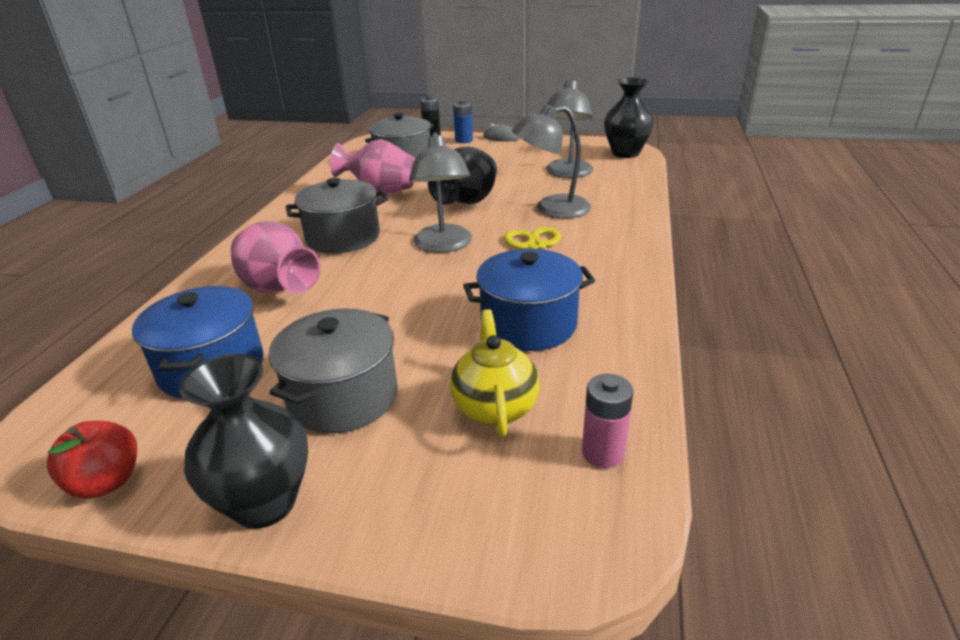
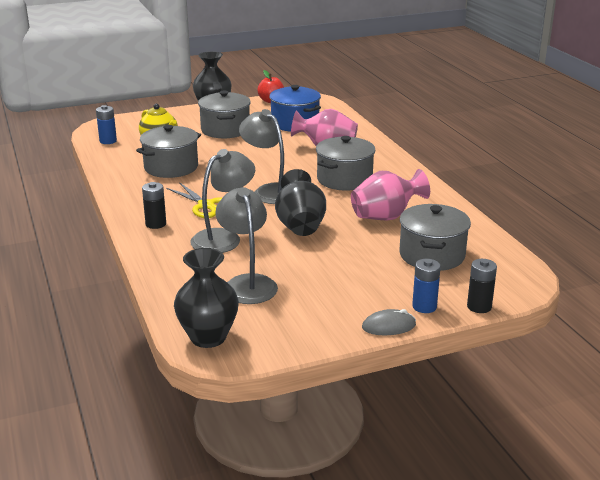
camera: 145 degrees right, 5 degrees down
(528, 324) = (171, 167): blue pot -> grey pot
(603, 453) = (108, 141): pink battery -> blue battery
(612, 239) = (156, 224): none -> black battery

